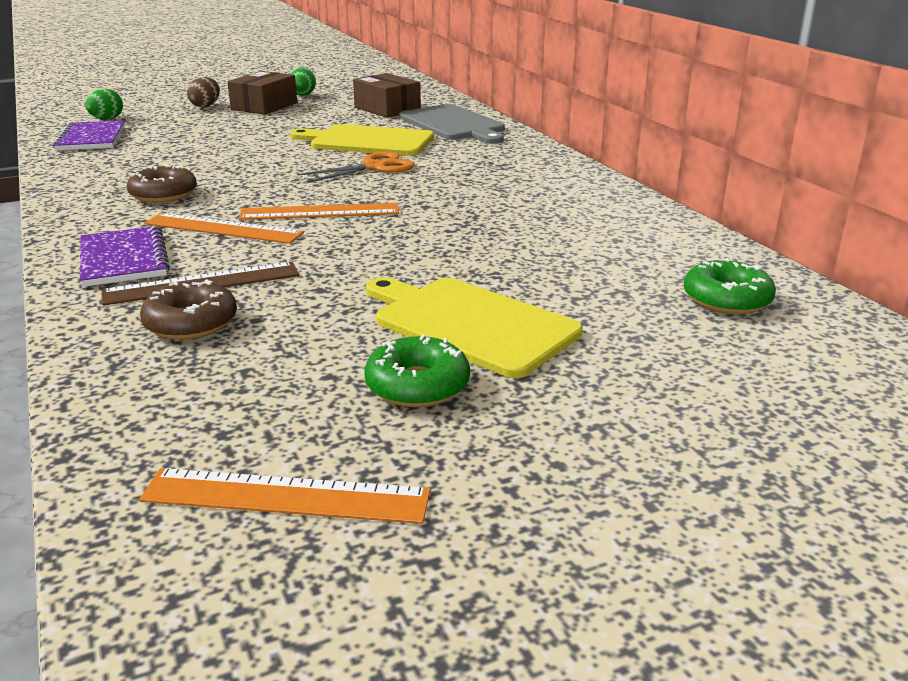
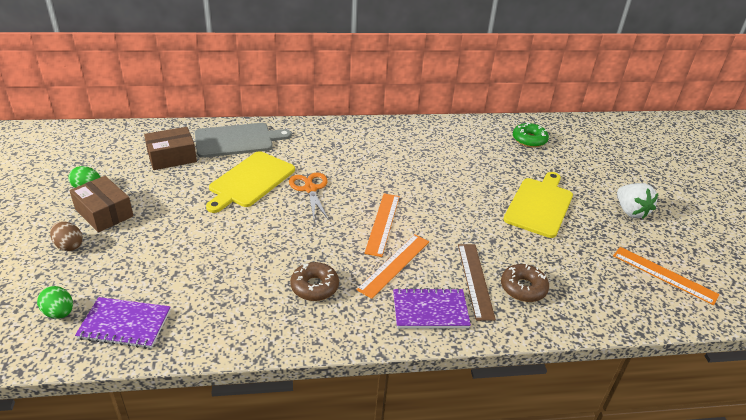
camera: 75 degrees left, 10 degrees up
(286, 496) = (664, 275): orange ruler -> orange ruler turned 75 degrees counterclockwise
(417, 385) = (590, 230): green donut -> none
(469, 324) = (539, 205): yellow cutting board -> yellow cutting board turned 150 degrees clockwise
(543, 443) = (630, 211): none -> white strawberry

